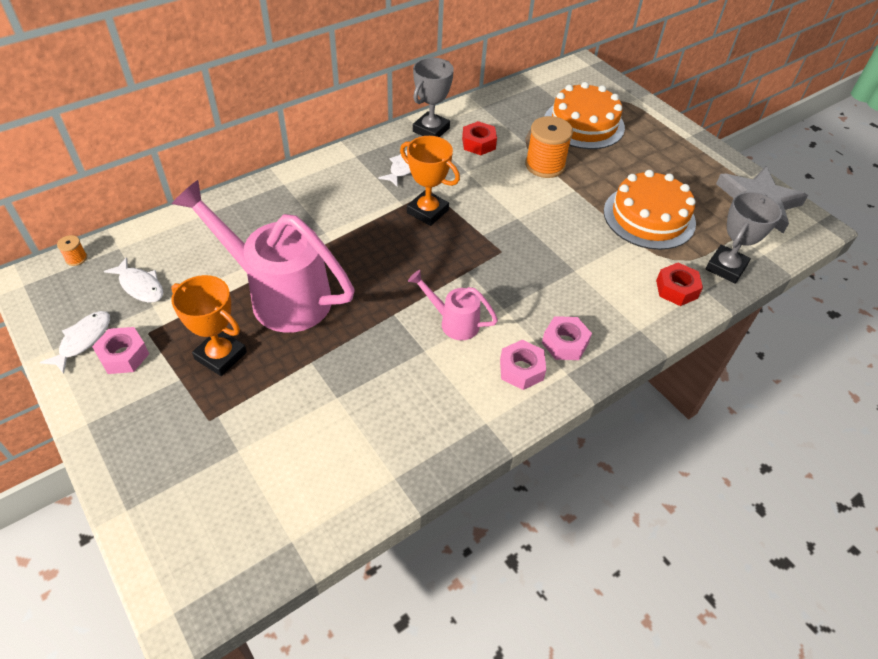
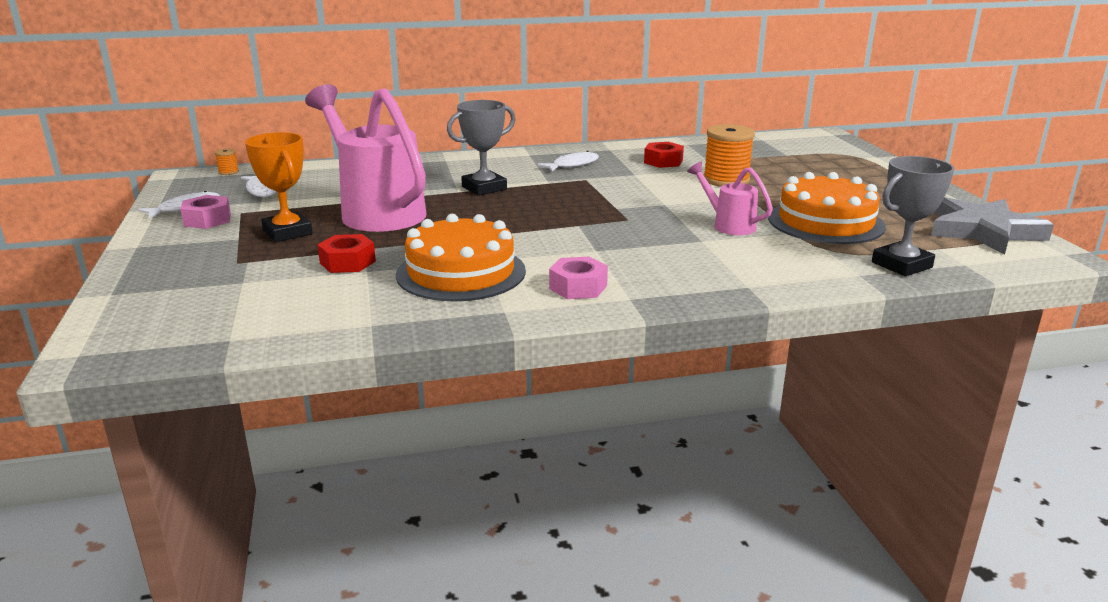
camera: 25 degrees right, 25 degrees down
(427, 211) = (570, 189): orange trophy -> none
(431, 130) = (620, 150): grey trophy -> grey trophy (484, 188)
(453, 322) = (532, 249): pink watering can -> pink watering can (728, 225)
(565, 343) = (645, 280): pink nut -> none
(584, 124) = (795, 163): orange cake -> orange cake (461, 272)
(676, 289) = (820, 269): red nut -> red nut (347, 262)

